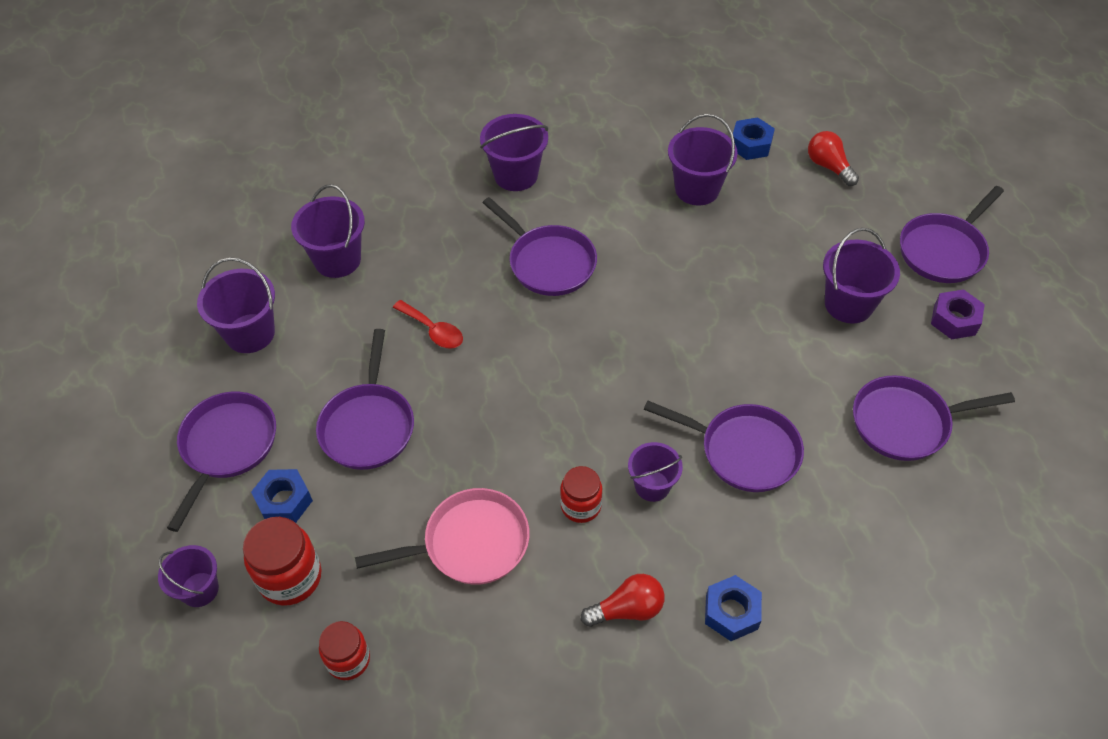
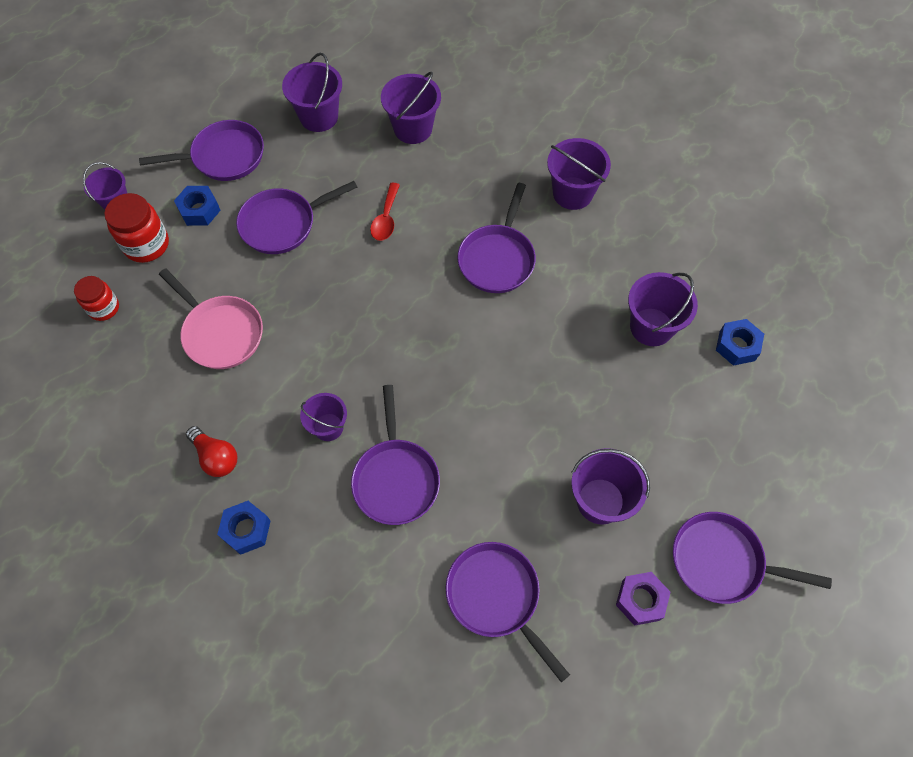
camera: 60 degrees right, 10 degrees up
(581, 506) = (286, 387): red jar -> none
(829, 166) = (758, 421): red light bulb -> none

